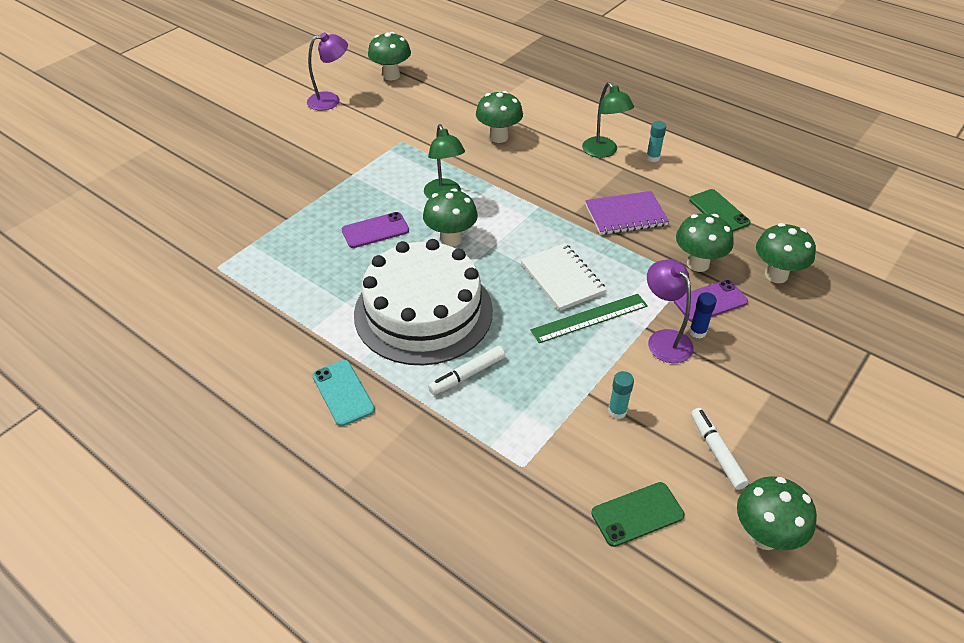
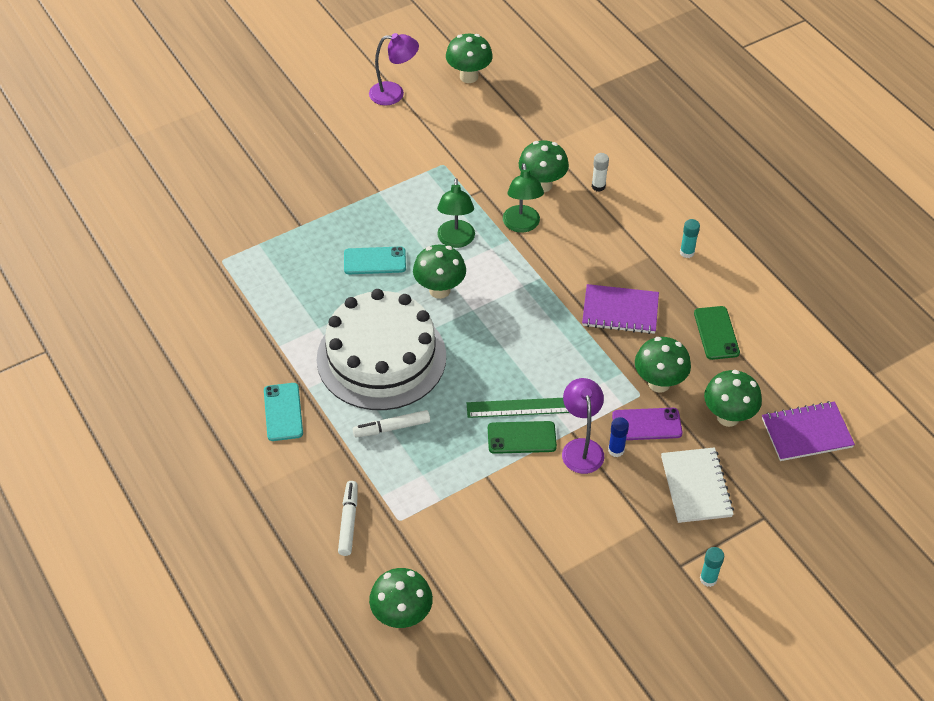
camera: 20 degrees right, 5 degrees up
(375, 230) = (375, 261): purple phone -> turquoise phone
(547, 127) = (598, 186): none -> white glue stick
(562, 278) = (522, 361): white notebook -> white notebook (696, 486)
(603, 152) = (640, 231): green lamp -> green lamp (522, 225)
(617, 411) = (502, 499): turquoise glue stick -> turquoise glue stick (708, 579)
(637, 514) = (470, 587): green phone -> green phone (521, 438)
(716, 452) = (565, 560): white marker -> white marker (348, 521)
(764, 536) = (562, 637): green mushroom -> green mushroom (402, 616)
(850, 269) = (806, 433): none -> purple notebook

